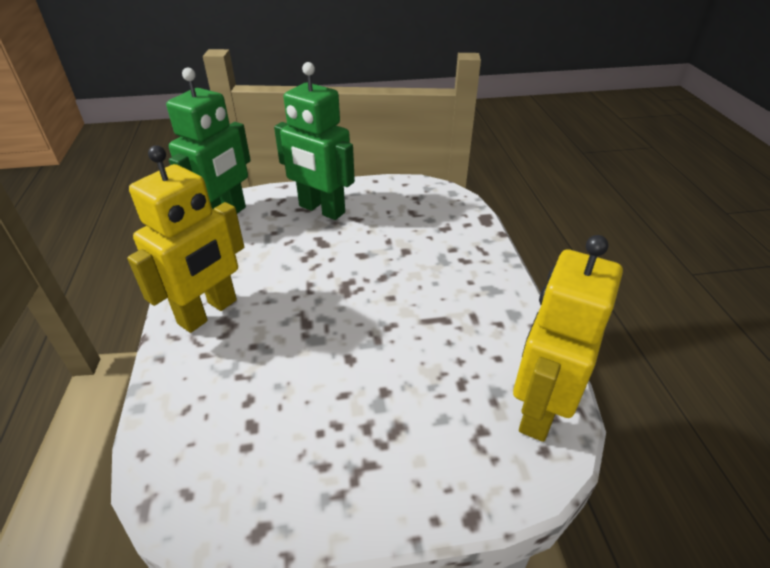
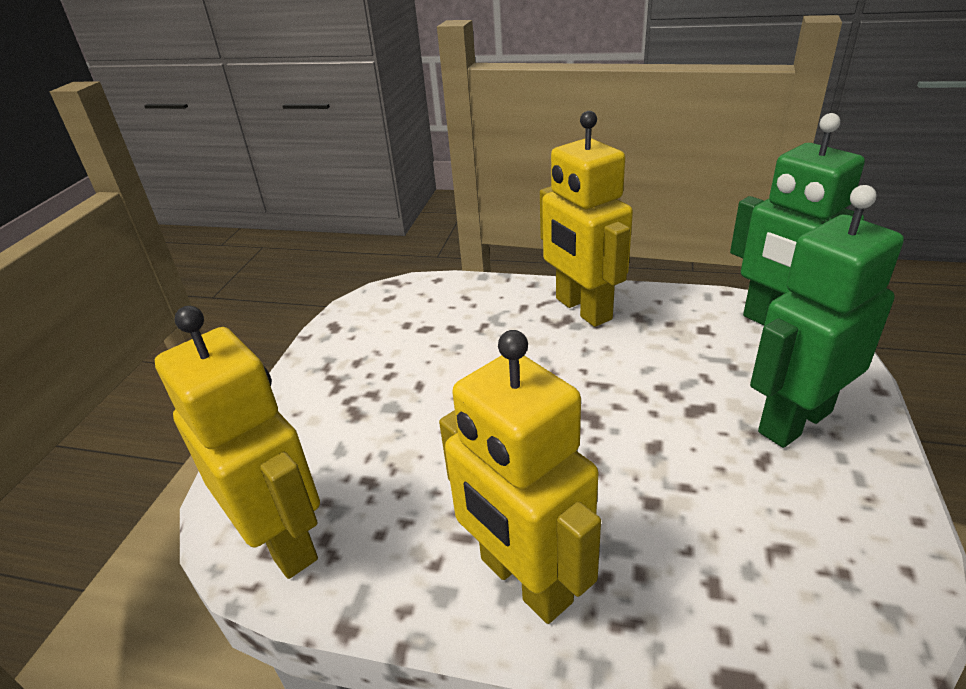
camera: 115 degrees right, 5 degrees down
(484, 285) = (524, 581): none -> yellow robot

